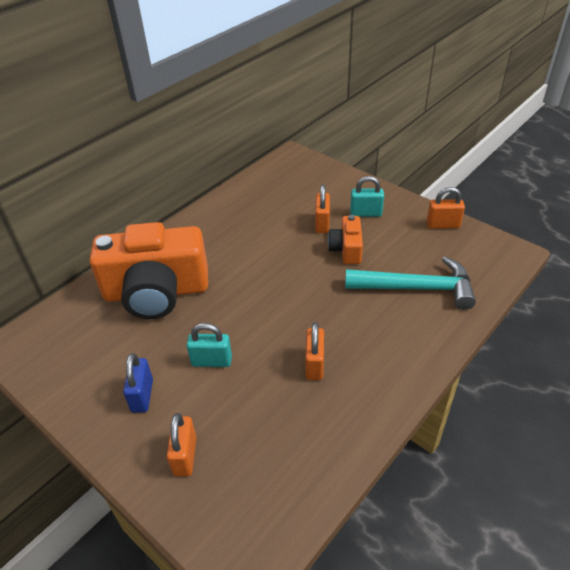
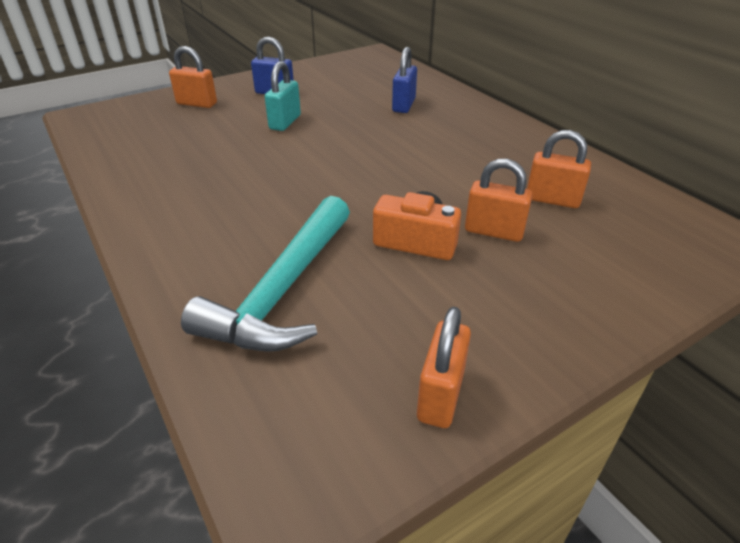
camera: 105 degrees right, 5 degrees down
(156, 292) = (403, 105): orange camera -> blue padlock
(314, 364) = (226, 173): orange padlock -> orange padlock (552, 200)
(365, 213) = (512, 288): turquoise padlock -> none

